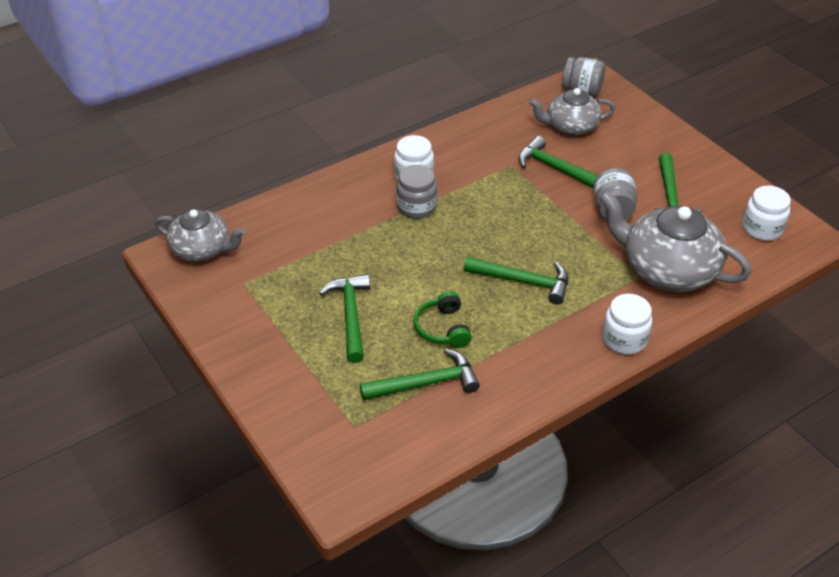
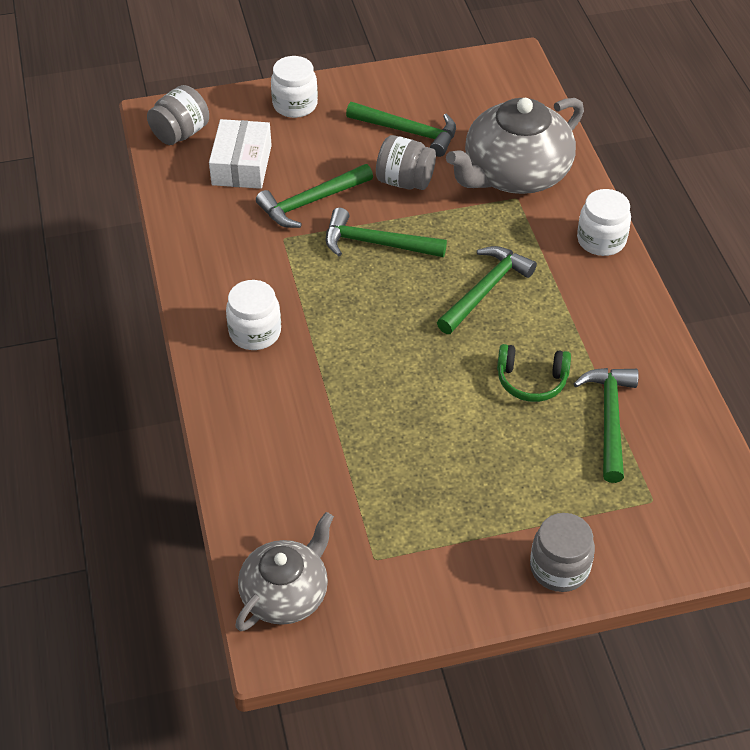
camera: 70 degrees left, 5 degrees up
(350, 316) = (478, 460): green hammer -> green hammer (376, 243)
(416, 207) = (314, 346): grey jar -> grey jar (559, 568)
(570, 126) = (241, 165): grey teapot -> white box
(762, 228) = (485, 86): white jar -> white jar (295, 105)

